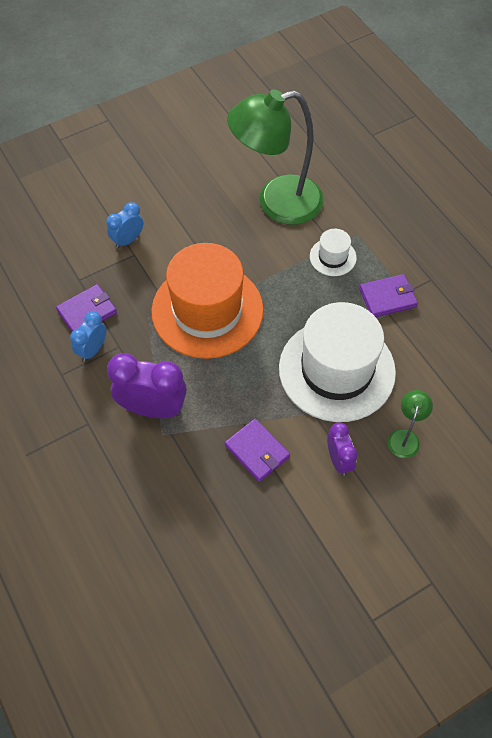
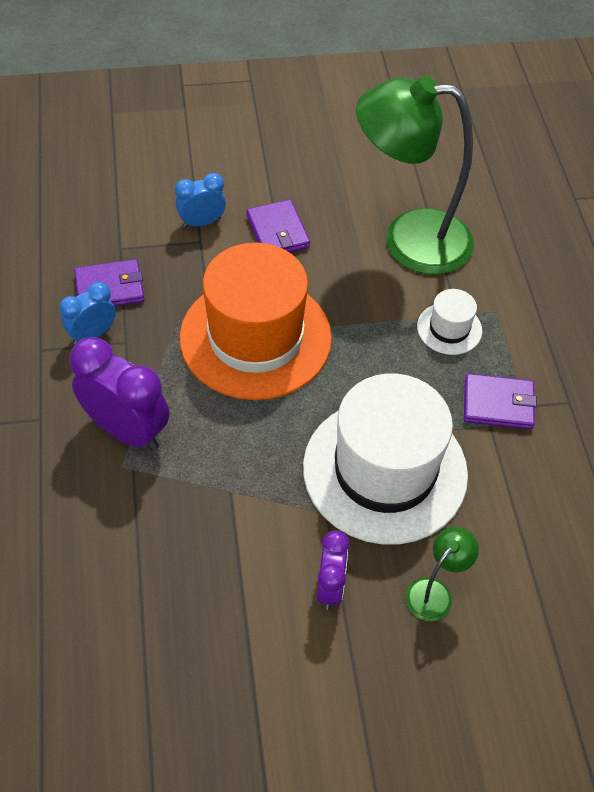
camera: 20 degrees right, 5 degrees down
(257, 451) = (229, 533): purple wallet -> purple wallet (278, 231)

